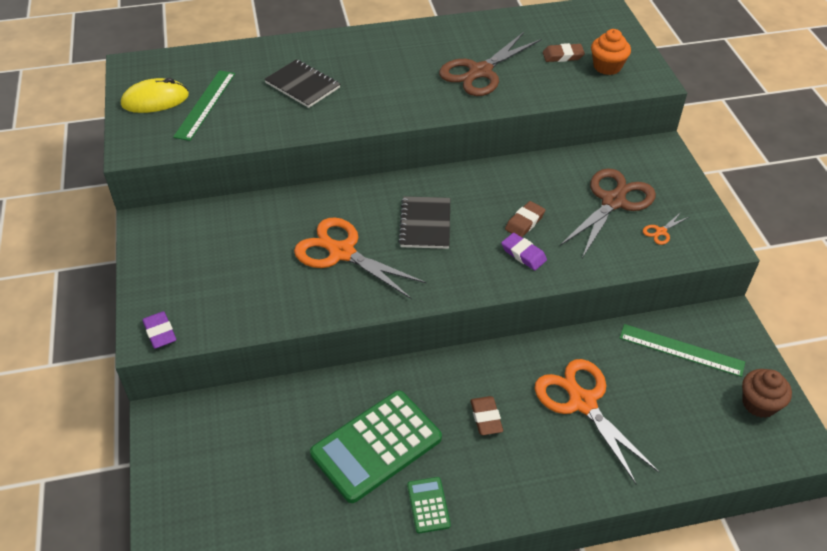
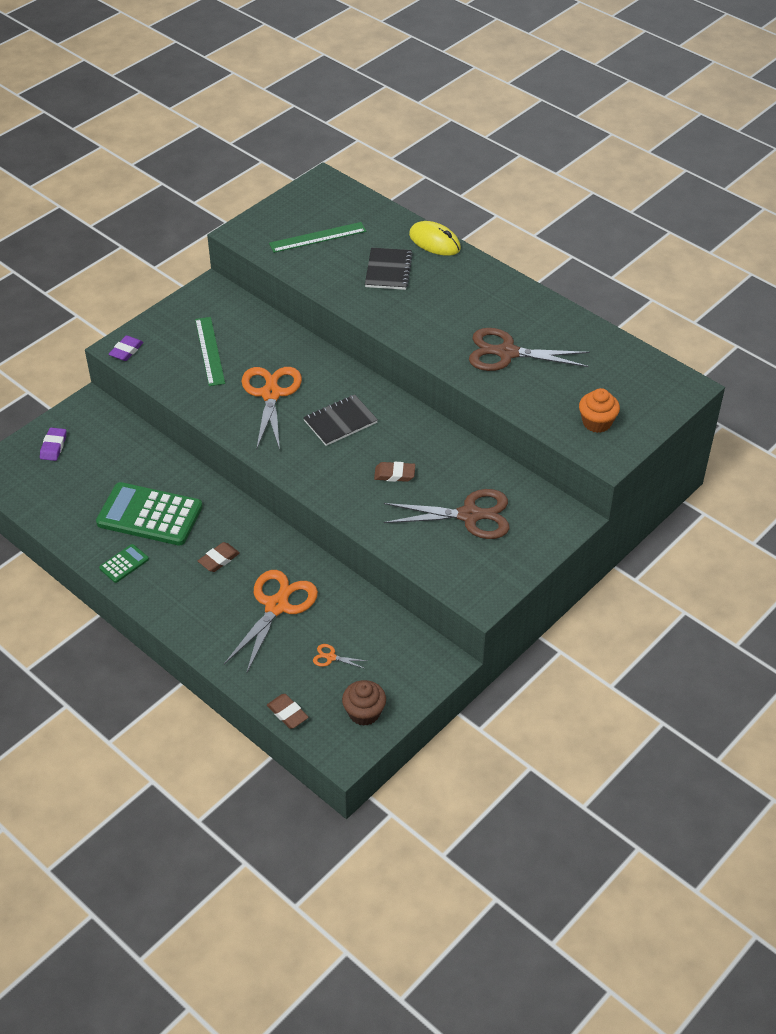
camera: 55 degrees right, 0 degrees up
(155, 100) = (298, 213): yellow mouse -> yellow mouse (434, 242)
(523, 254) = (358, 489): purple eraser -> purple eraser (53, 446)
(562, 56) = (583, 390): brown eraser -> brown eraser (287, 713)
(661, 232) = (460, 558): orange scissors -> orange scissors (331, 657)
(681, 350) = (380, 644): green ruler -> green ruler (210, 351)

